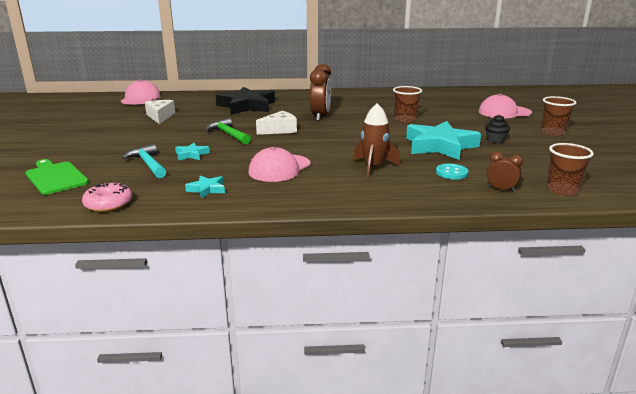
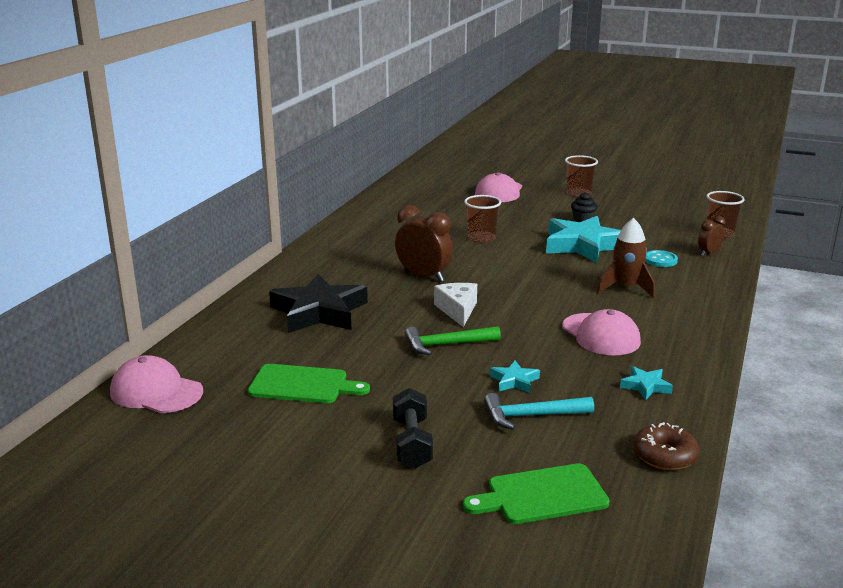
camera: 65 degrees left, 0 degrees up
(107, 144) = (412, 443): none -> black dumbbell
(108, 204) = (664, 455): pink donut -> brown donut
(160, 117) = (303, 385): white cheese -> green cutting board

